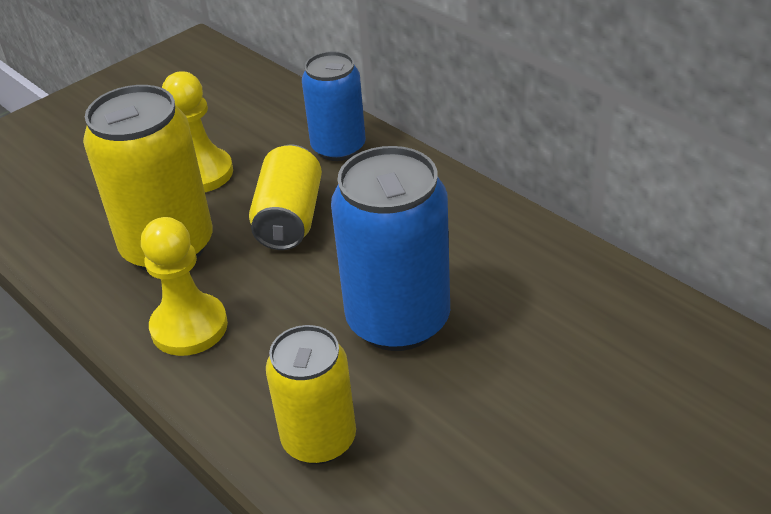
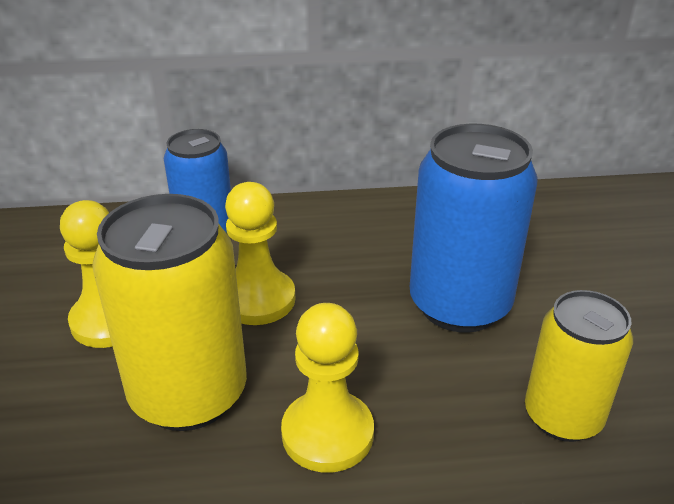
camera: 55 degrees left, 5 degrees down
(289, 218) = (258, 299): yellow can -> yellow pawn

